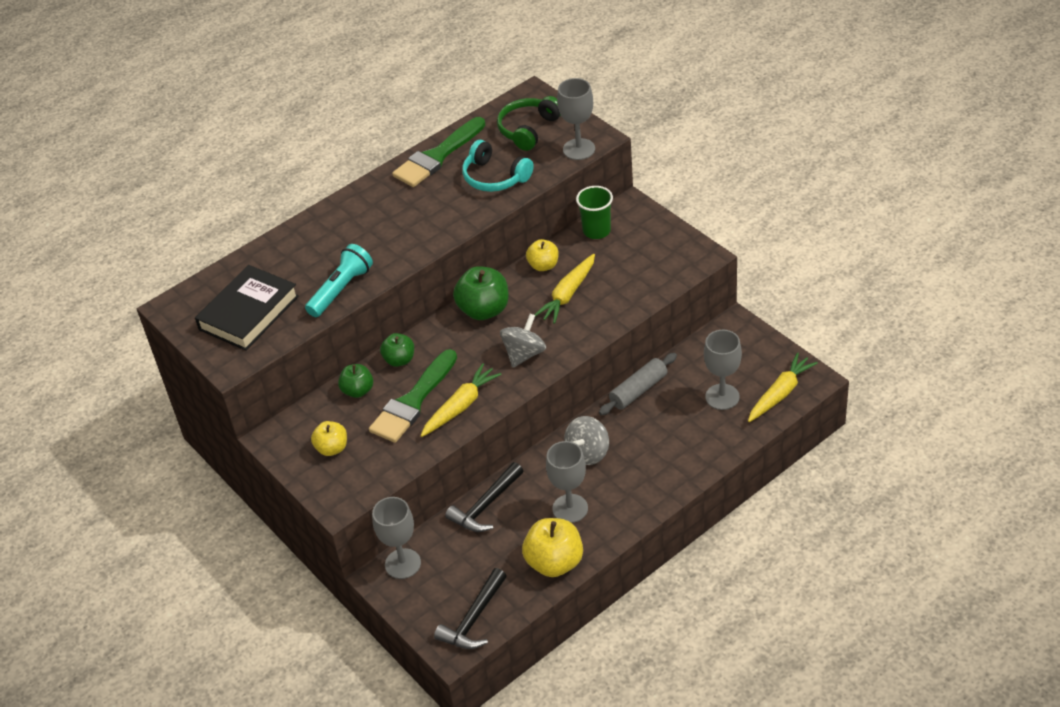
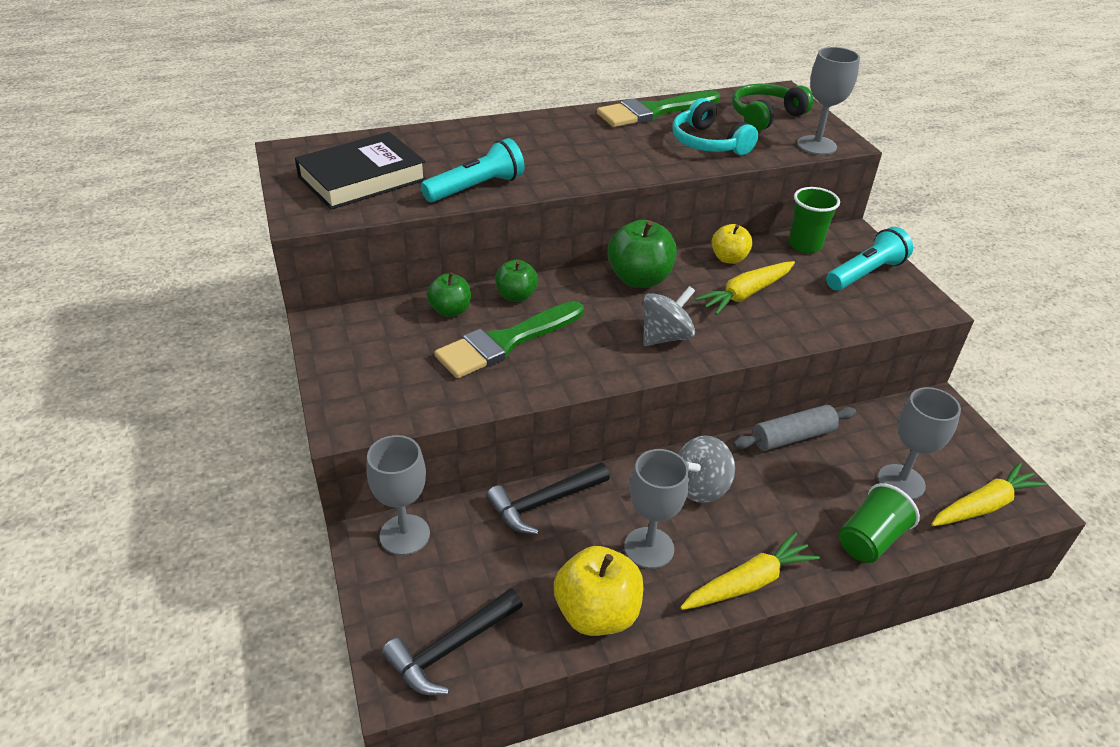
camera: 15 degrees right, 5 degrees down
(332, 448) = (381, 359): yellow apple -> none
(461, 406) = (559, 366): yellow carrot -> yellow carrot (748, 582)
(650, 242) = (865, 273): none -> turquoise flashlight
(712, 447) = (870, 540): none -> green cup

